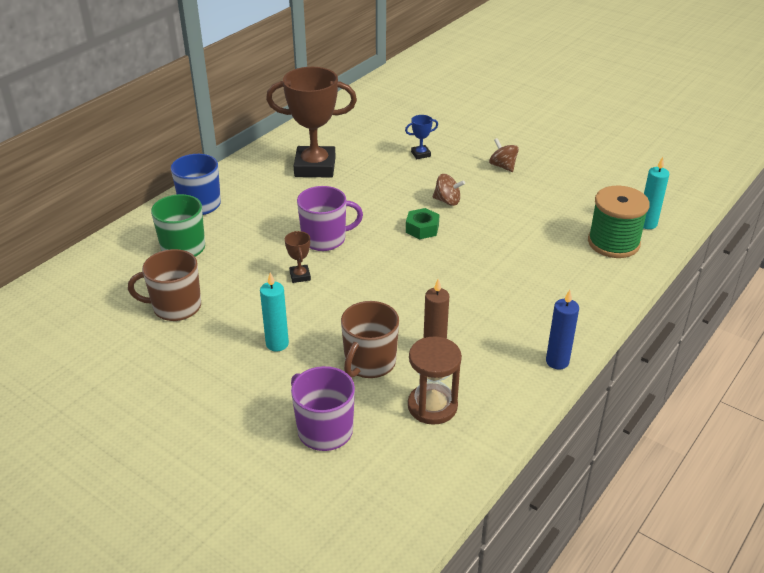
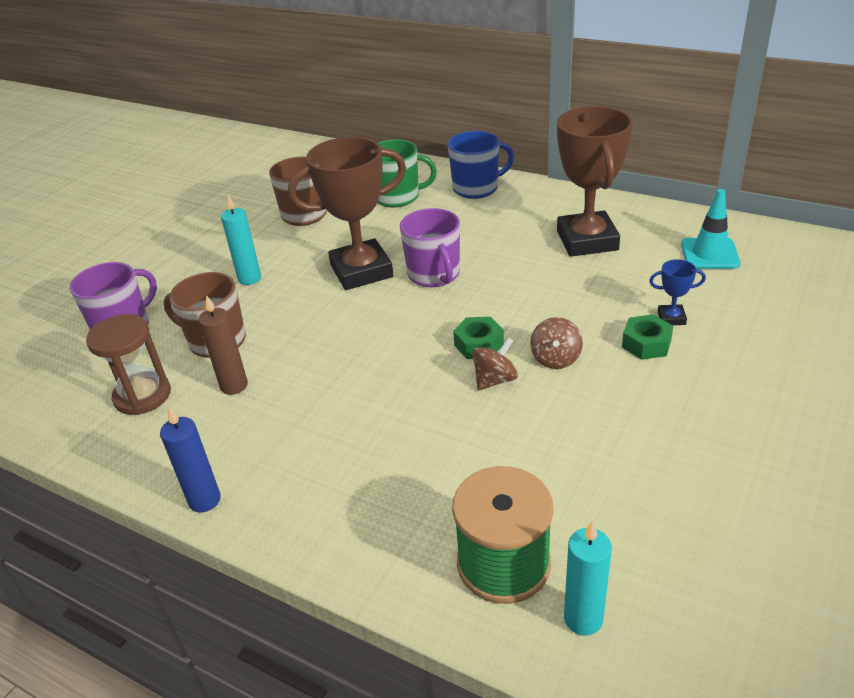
camera: 85 degrees right, 0 degrees up
(300, 276) = (361, 271): brown trophy -> brown trophy, size x2.43
(357, 127) = (709, 254): none -> turquoise traffic cone
(420, 154) = (671, 318): blue trophy -> blue trophy turned 60 degrees counterclockwise
(443, 167) = (646, 344): none -> green nut
(503, 166) = (686, 406): brown spinning top -> brown spinning top (495, 380)

